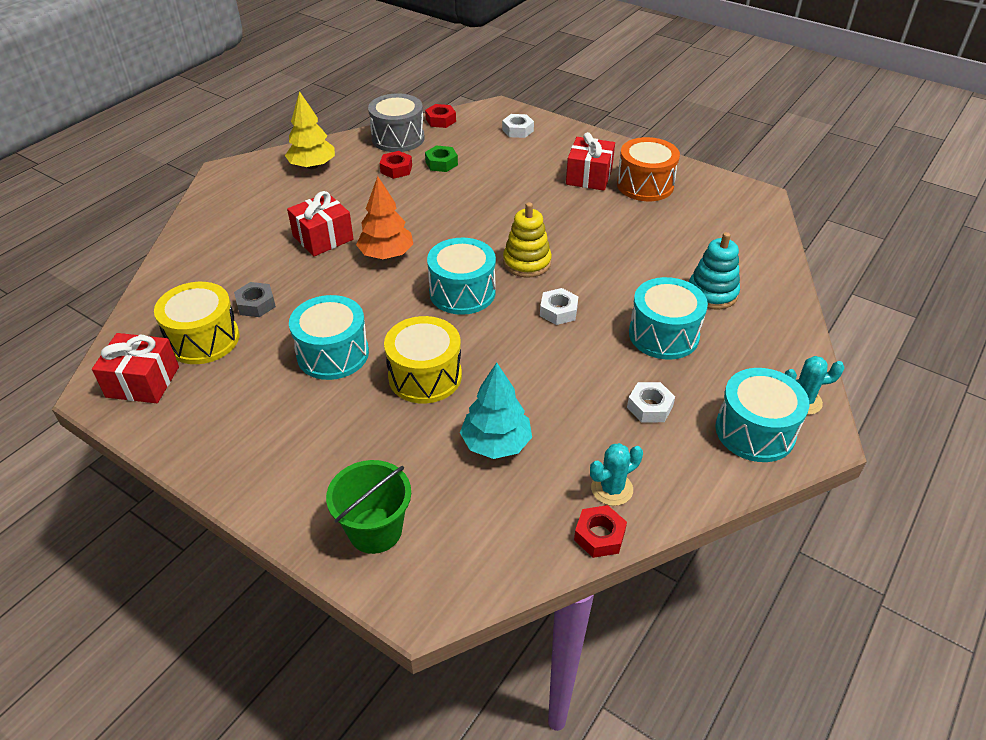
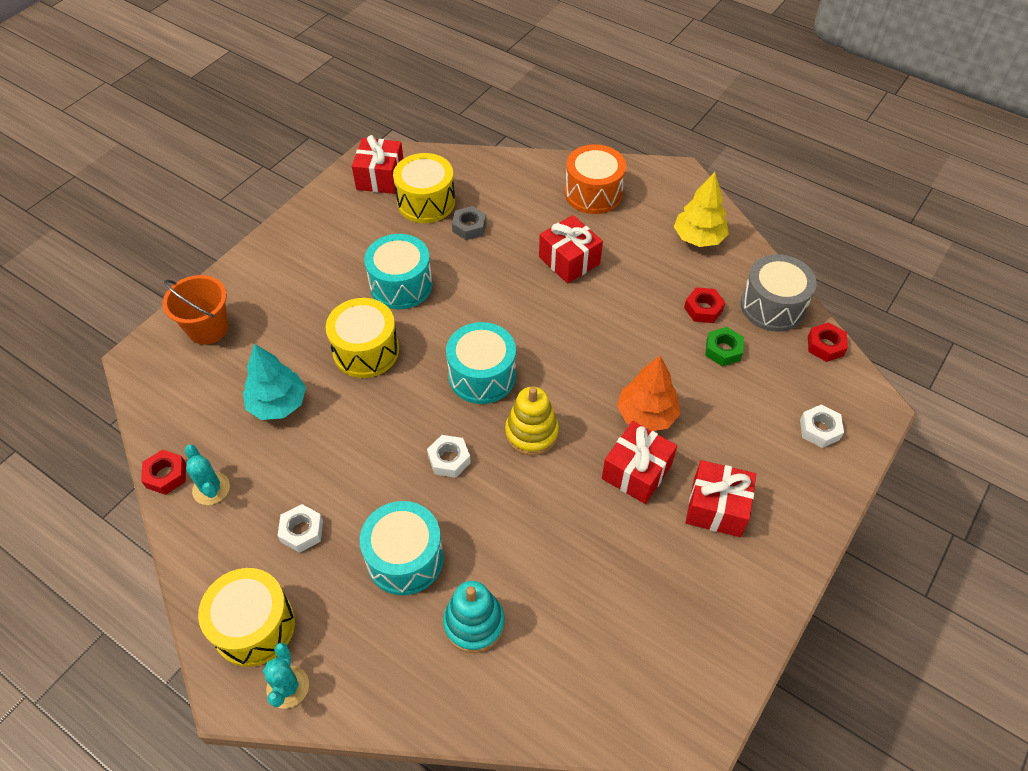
camera: 90 degrees right, 10 degrees up
(375, 530) = (208, 328): green bucket -> orange bucket
(386, 254) = (543, 311): orange tree -> orange tree (646, 415)
(561, 210) = (636, 472): none -> red gift
(645, 185) = (705, 575): orange drum -> orange drum (593, 193)
(755, 431) = (254, 626): turquoise drum -> yellow drum

